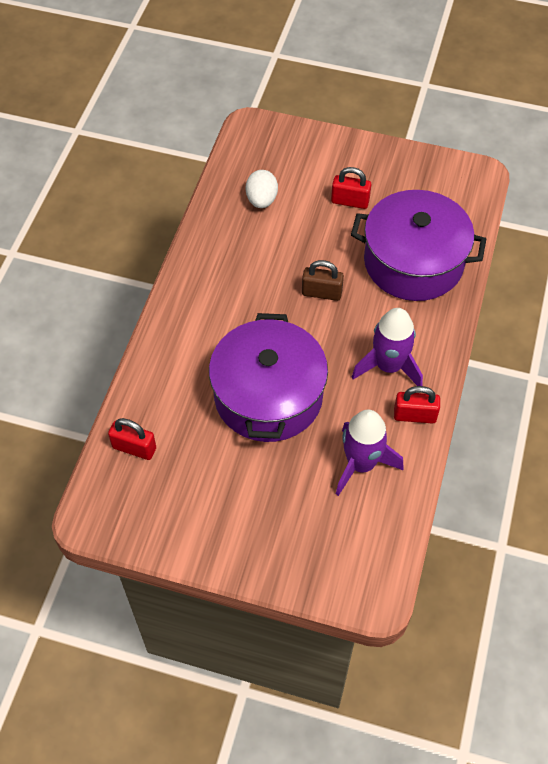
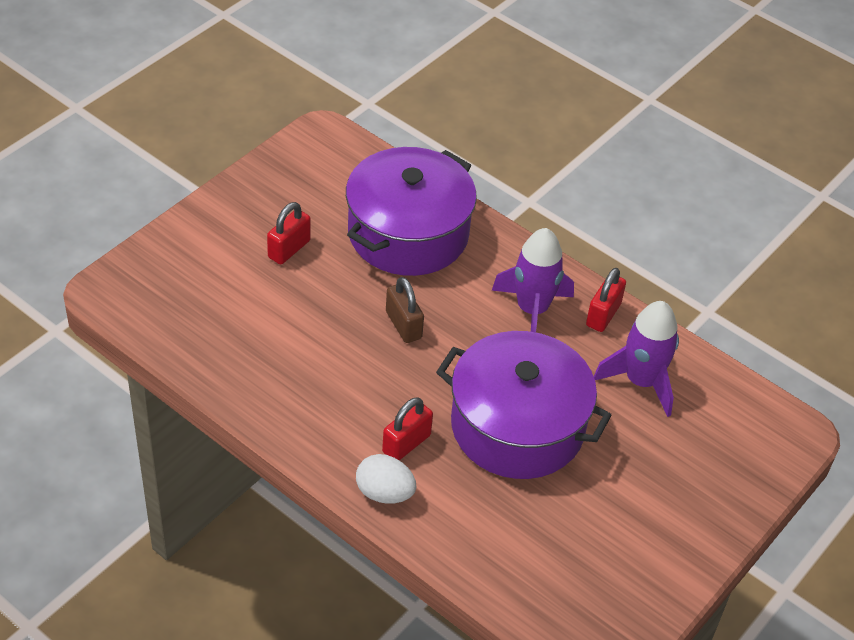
camera: 70 degrees left, 10 degrees down
(134, 448) = (526, 579): red padlock -> red padlock (406, 443)
(261, 200) = (232, 325): white egg -> white egg (384, 493)
(321, 293) = (403, 325): brown padlock -> brown padlock turned 60 degrees counterclockwise

